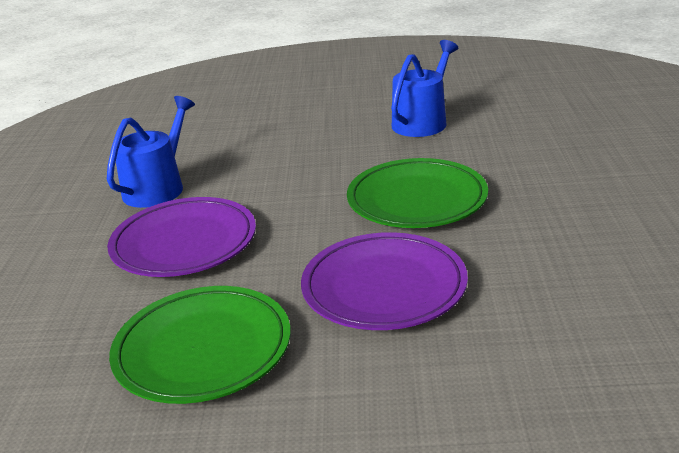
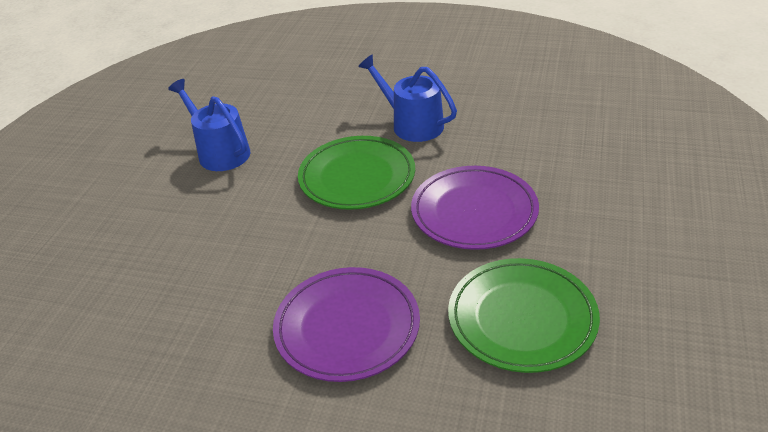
camera: 75 degrees left, 10 degrees up
(158, 188) = (214, 348): blue watering can -> blue watering can (412, 124)

